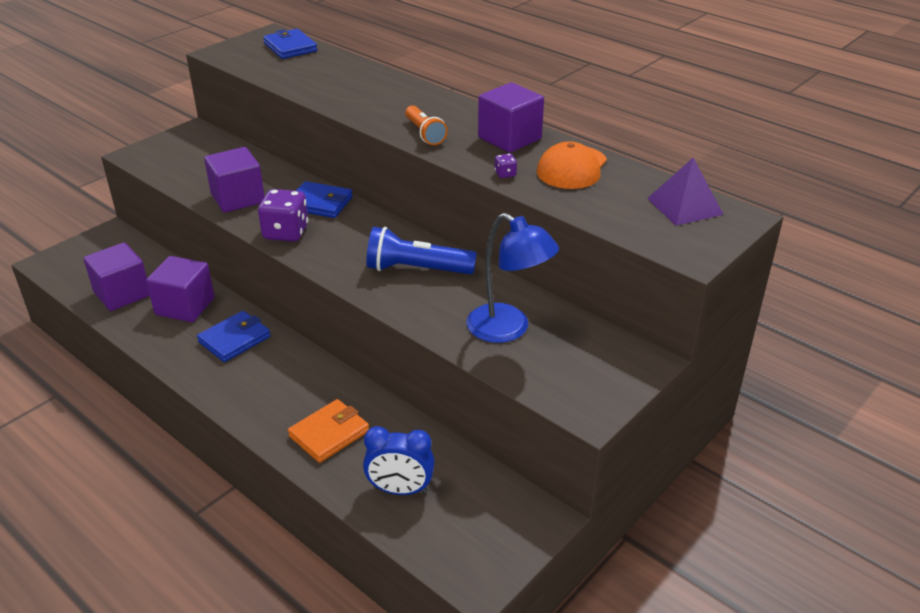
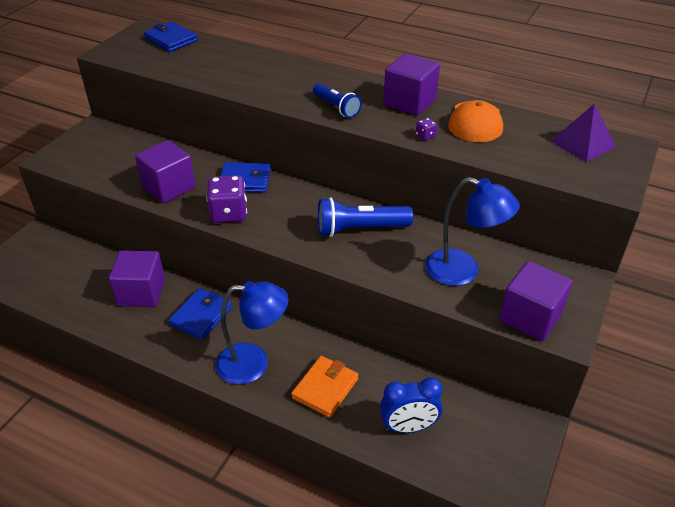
camera: 15 degrees left, 5 degrees up
(122, 294) = (77, 291): purple cube -> purple cube (530, 317)
(266, 395) = (254, 363): none -> blue lamp
(424, 133) = (336, 107): orange flashlight -> blue flashlight

